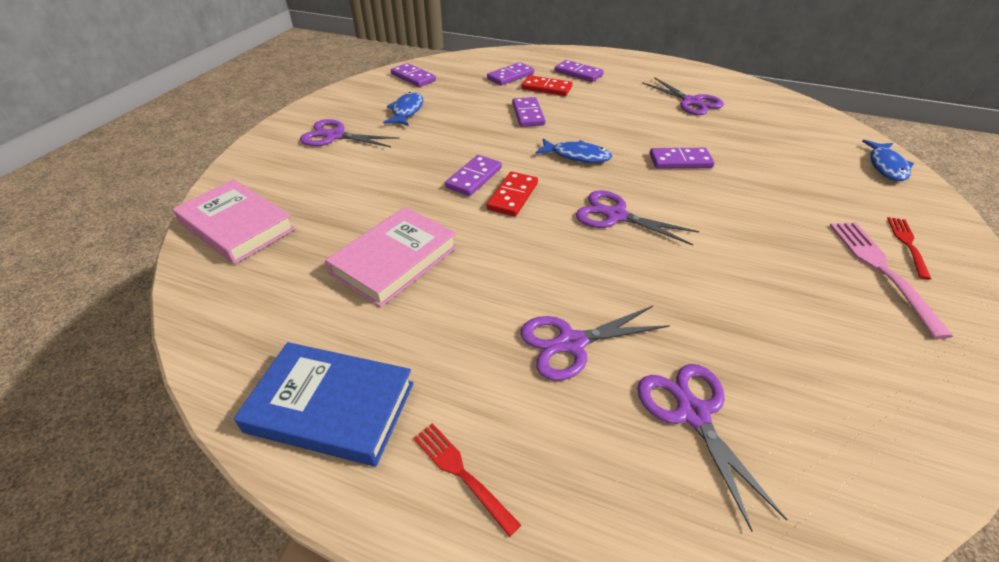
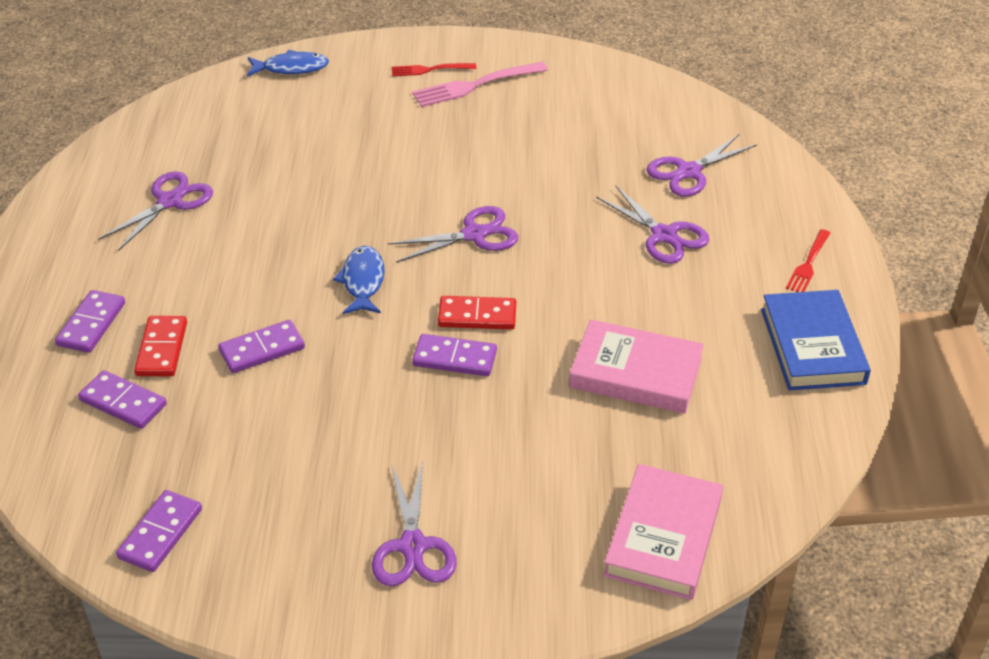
camera: 110 degrees left, 0 degrees up
(406, 111) = (298, 491): blue fish -> none
(615, 216) = (474, 234): purple scissors -> purple scissors turned 120 degrees counterclockwise
(680, 161) = (339, 200): purple domino -> none

